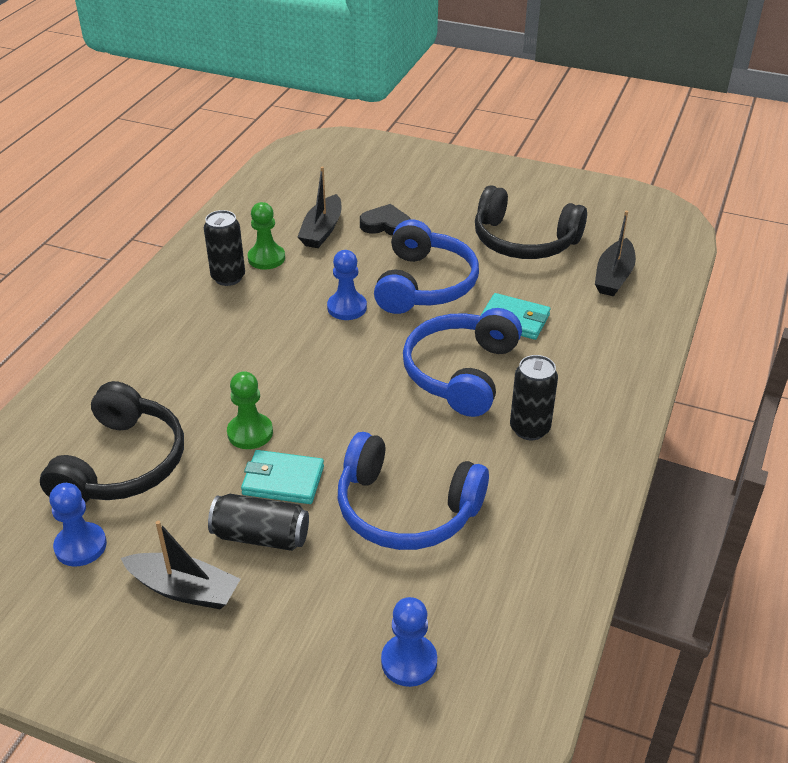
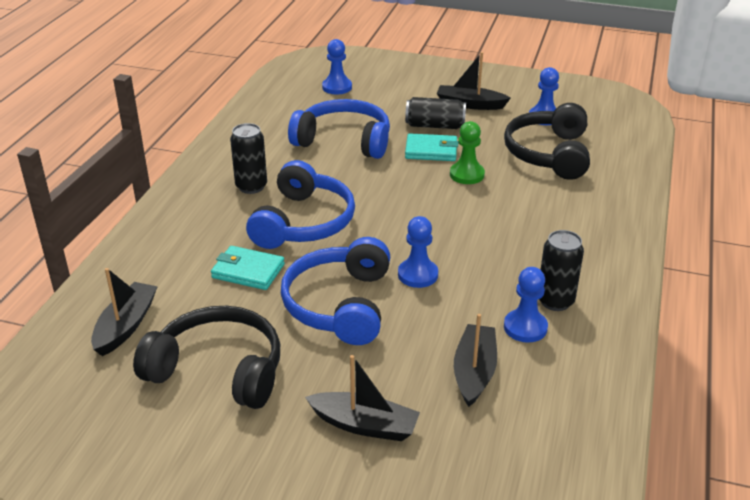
camera: 175 degrees right, 5 degrees down
(266, 258) = (525, 327): green pawn -> blue pawn
(386, 225) = (394, 386): black heart -> none
(411, 204) = (364, 425): none -> black boat

